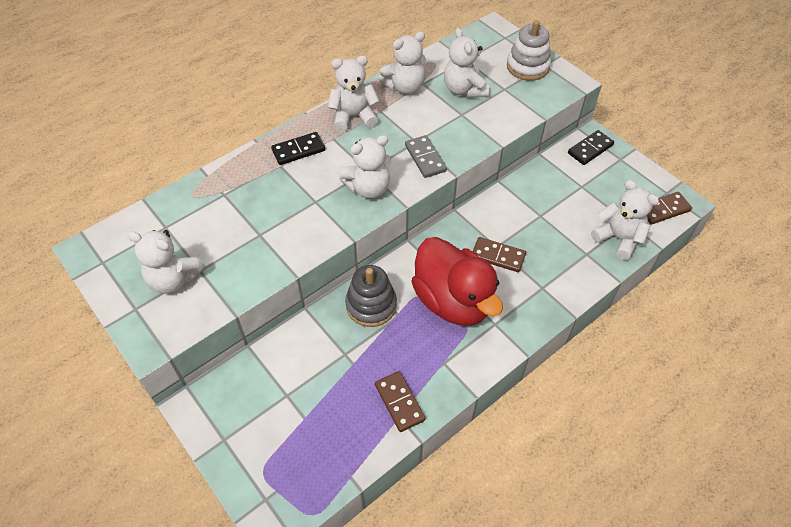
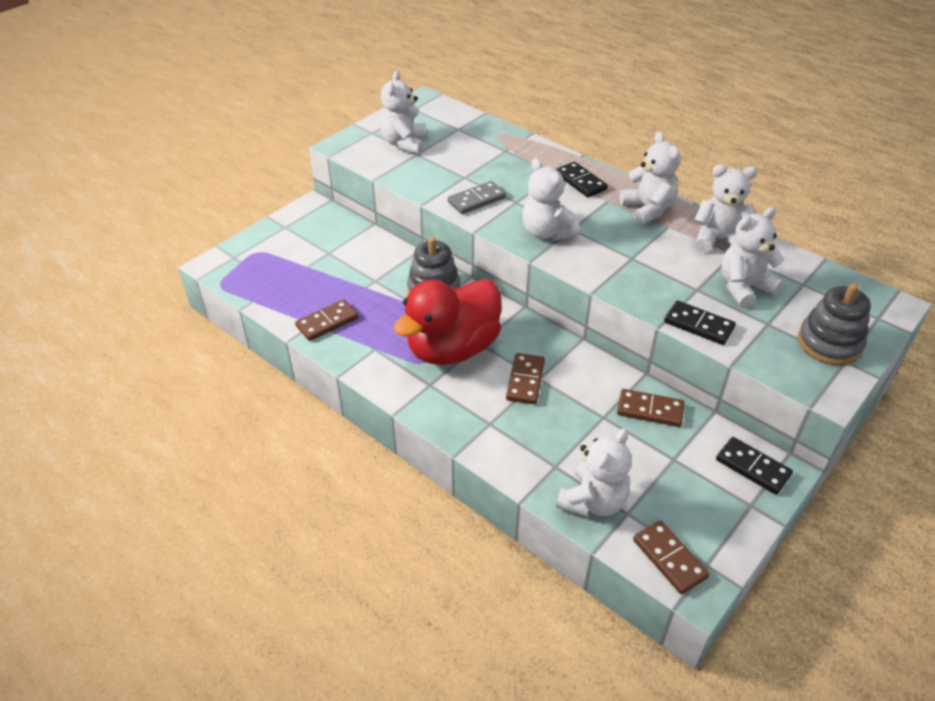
camera: 80 degrees right, 10 degrees down
(405, 87) = (718, 240): white teddy bear -> white teddy bear turned 135 degrees clockwise
(425, 158) = (608, 267): grey domino -> grey domino (476, 200)
(502, 124) = (698, 325): none -> black domino
(527, 67) = (829, 343): white stacking toy -> grey stacking toy
(535, 187) = (650, 410): none -> brown domino

